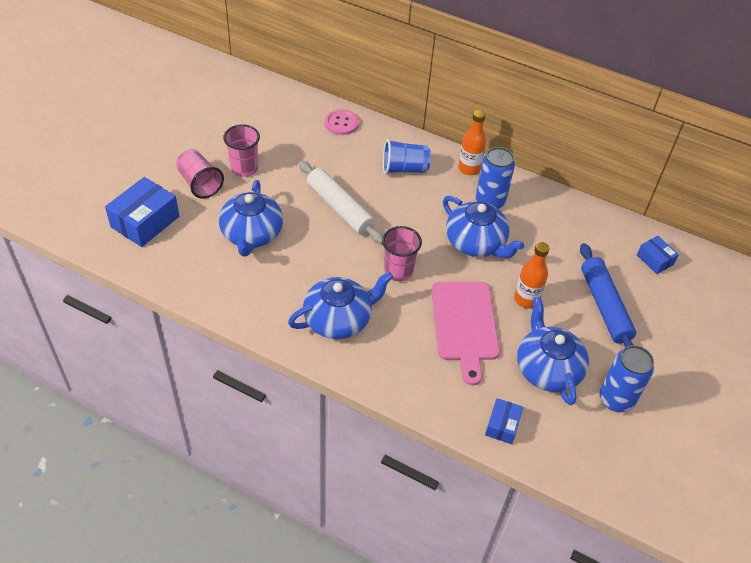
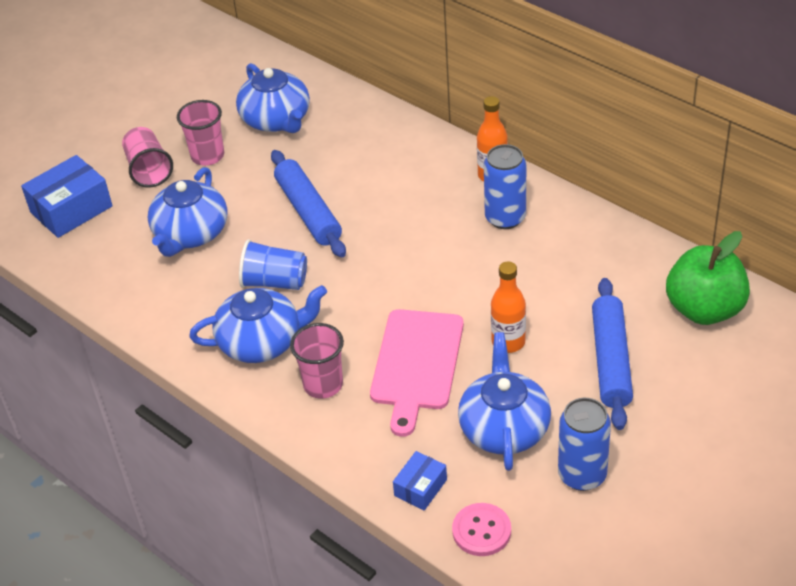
camera: 20 degrees right, 5 degrees down
(340, 208) = (308, 211): white rolling pin -> blue rolling pin
(341, 123) = (346, 109): pink button -> pink button (481, 531)
(398, 271) = (355, 293): pink cup -> pink cup (323, 385)
(404, 169) = (407, 169): blue cup -> blue cup (275, 282)
(476, 243) = (468, 267): blue teapot -> blue teapot (276, 120)
(654, 260) = (704, 309): blue box -> green apple

